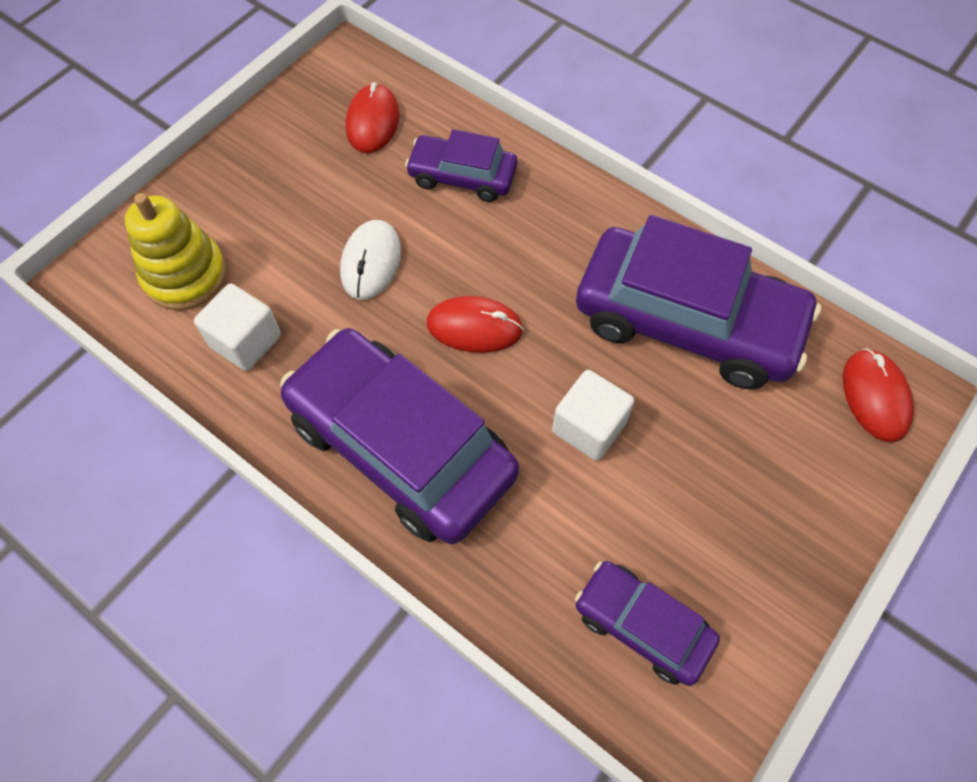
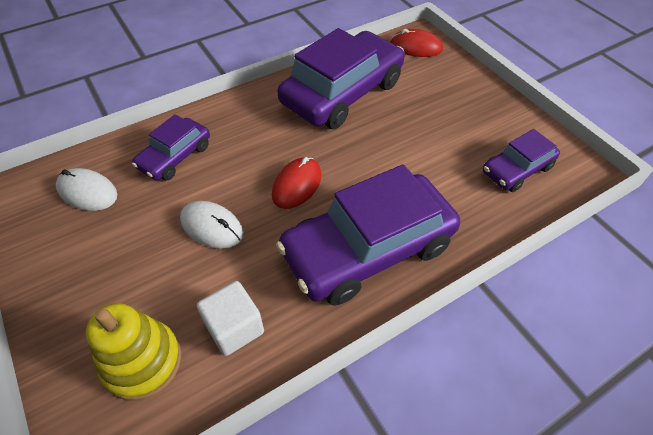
camera: 70 degrees left, 10 degrees down
(372, 122) = (87, 192): red mouse -> white mouse
(589, 427) = (391, 153): white cube -> none

